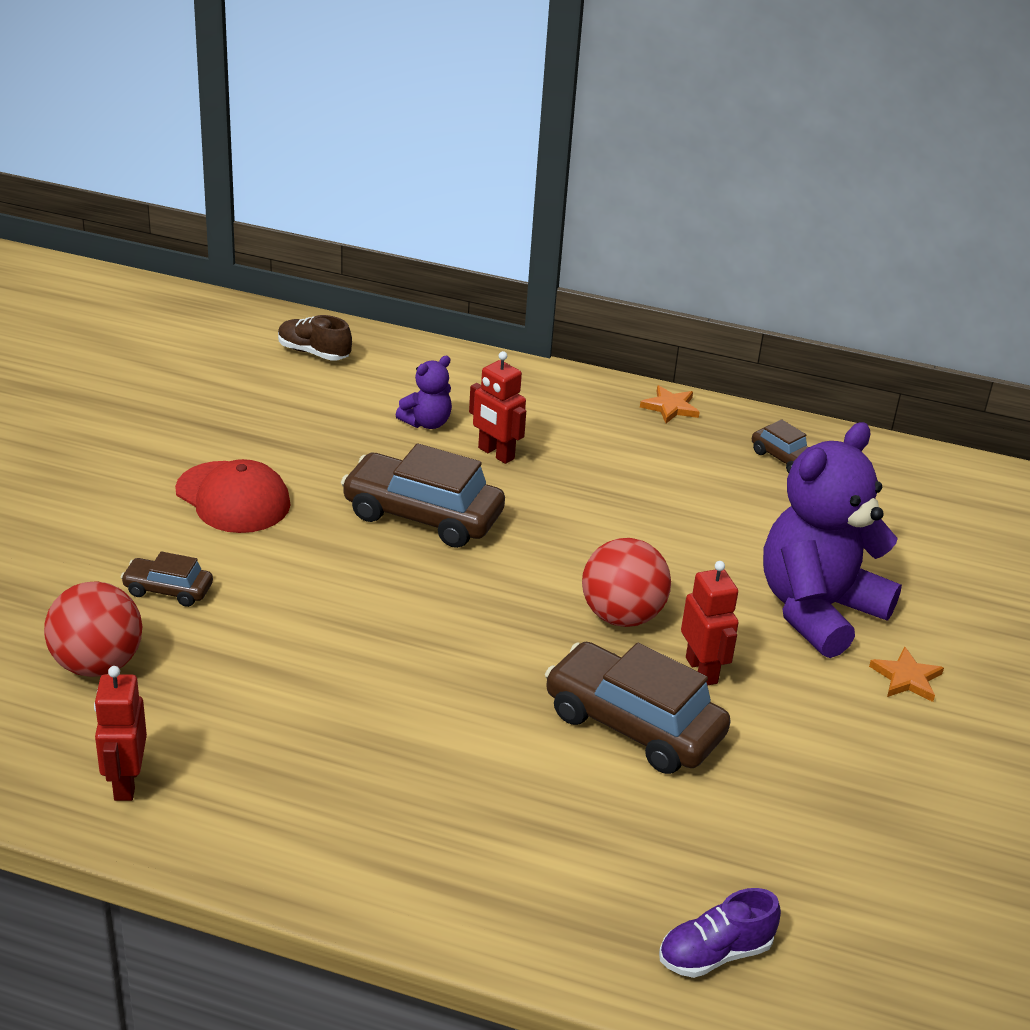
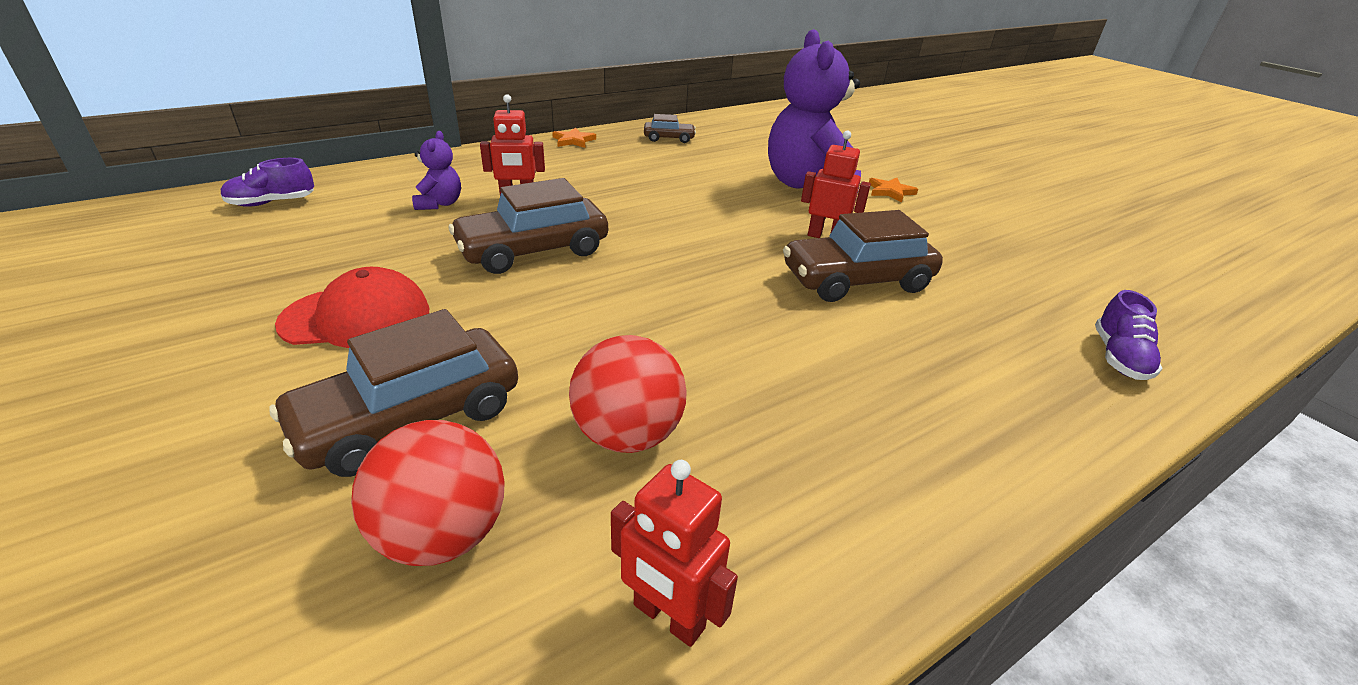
camera: 50 degrees left, 0 degrees up
(168, 590) = (410, 418): brown car -> brown car, size x1.96
(313, 353) = (272, 203): brown shoe -> purple shoe
(622, 616) = (742, 236): red ball -> red ball (627, 435)

